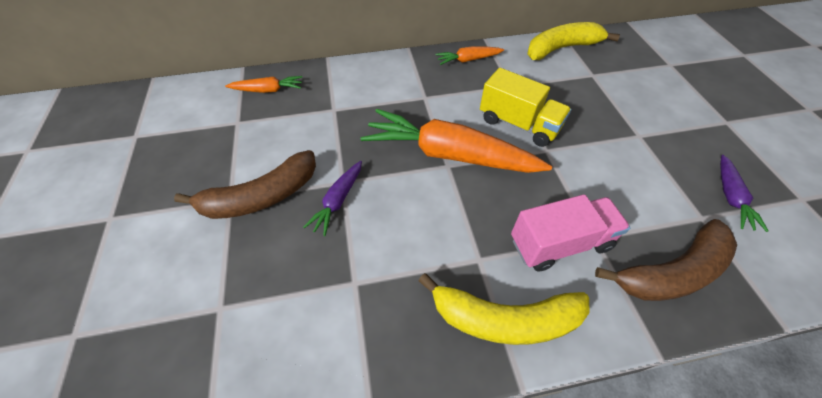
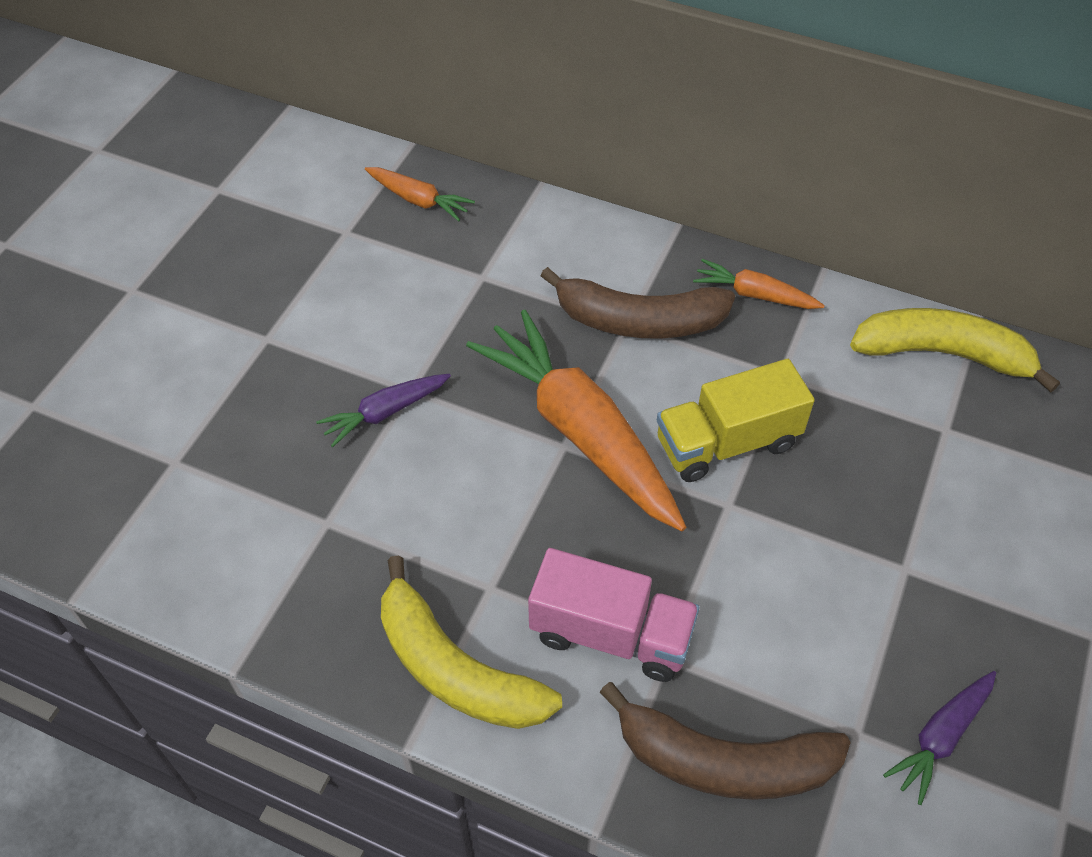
camera: 35 degrees right, 0 degrees up
(261, 197) = (302, 355): brown banana -> brown banana (639, 321)
(518, 124) = (727, 443): yellow truck -> yellow truck turned 90 degrees clockwise

